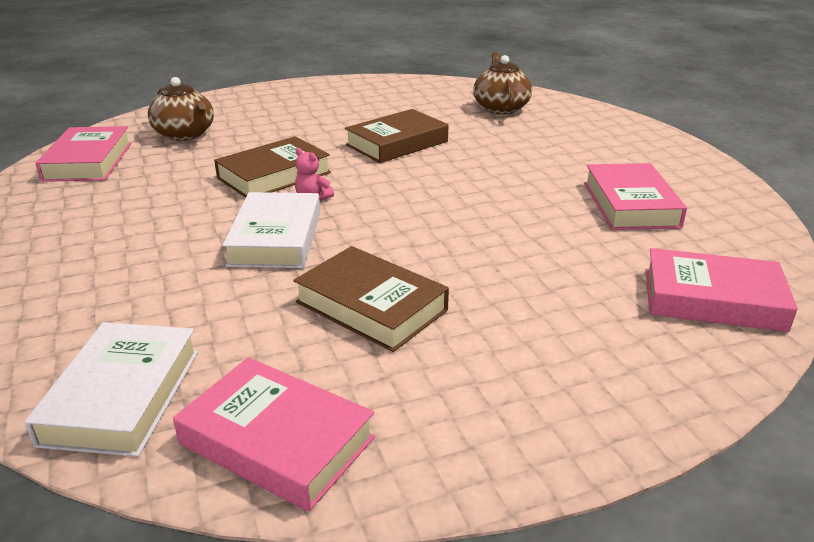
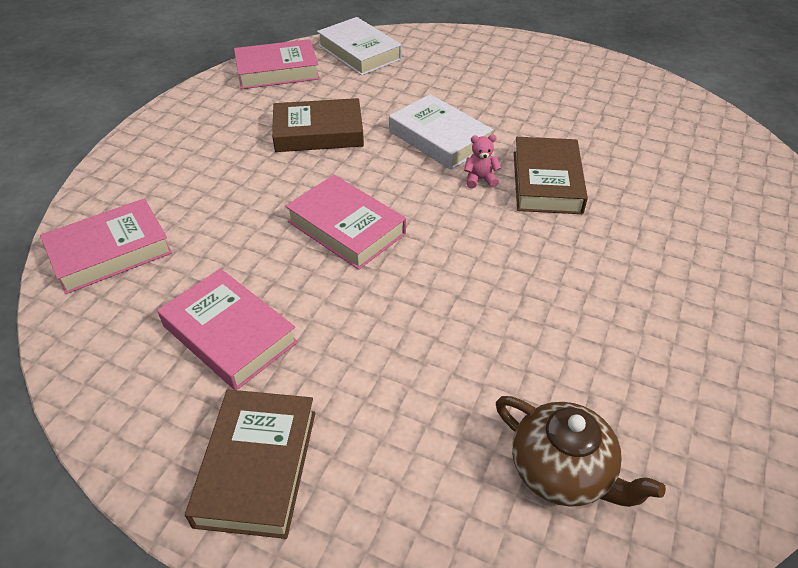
camera: 135 degrees right, 15 degrees up
(88, 161) = (677, 117): pink book -> pink book (346, 228)
(185, 135) = (703, 178): brown teapot -> none
(397, 143) = (540, 288): brown book -> brown book (257, 467)

